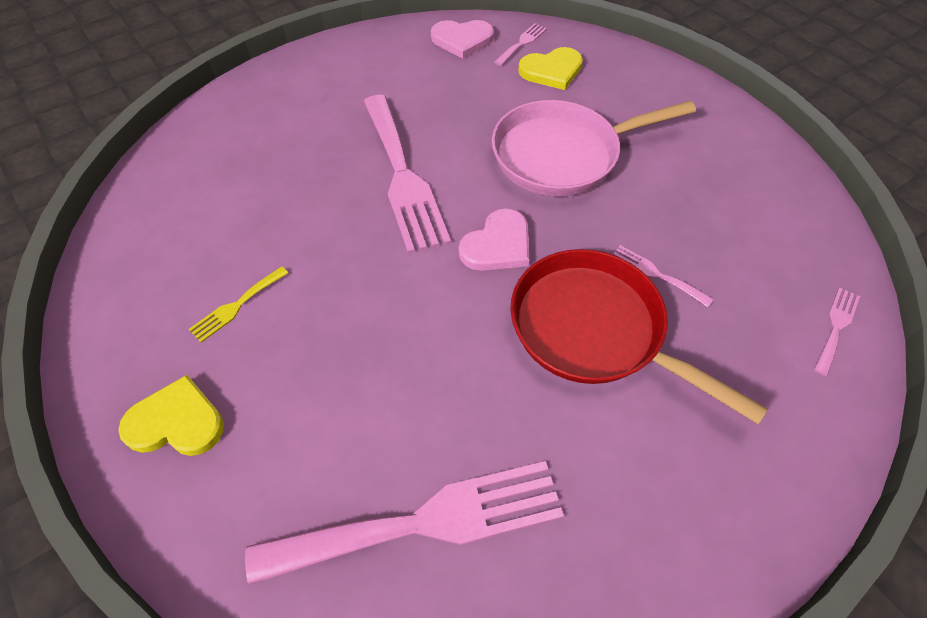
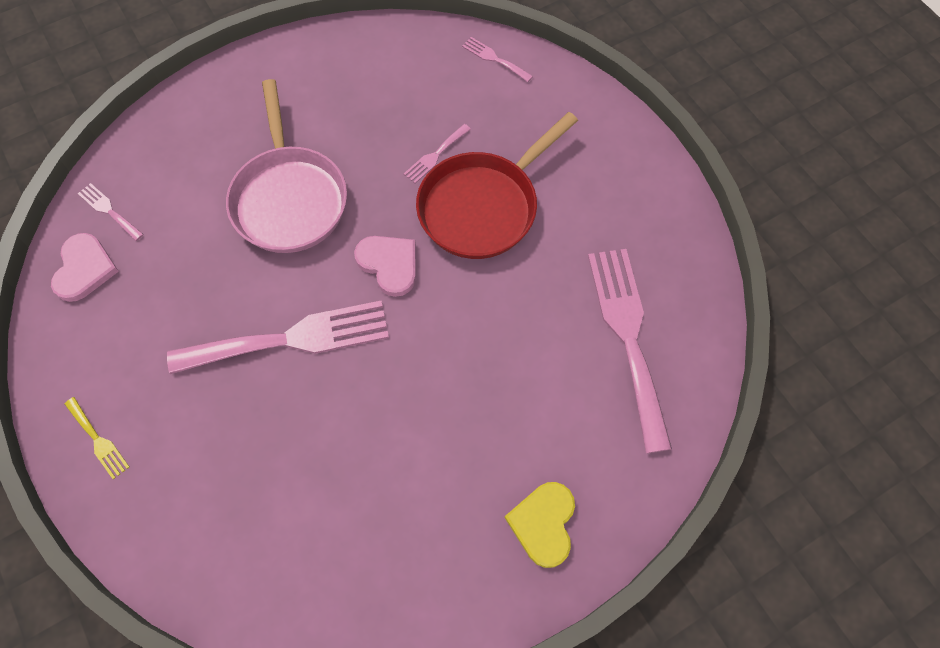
camera: 85 degrees left, 10 degrees up
(236, 306) = (430, 486): yellow fork -> yellow fork (98, 440)
(551, 71) = (164, 189): yellow heart -> none

